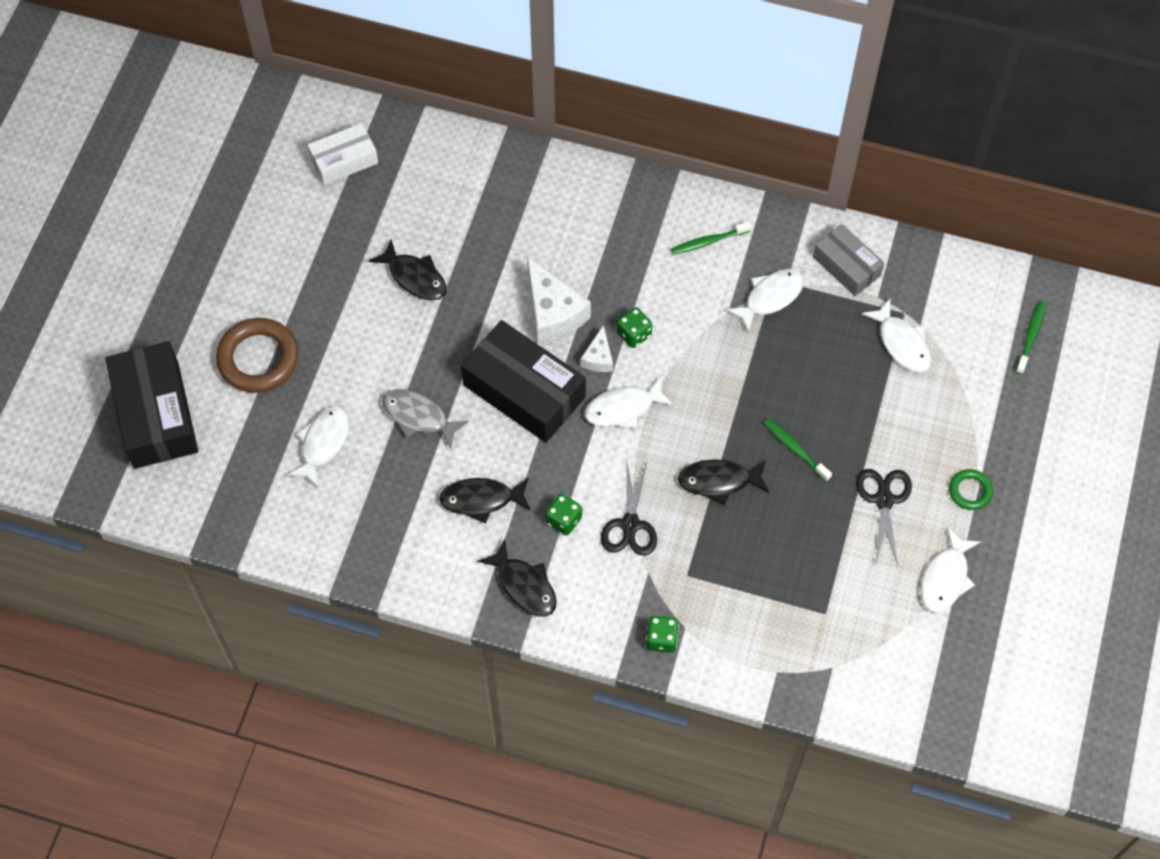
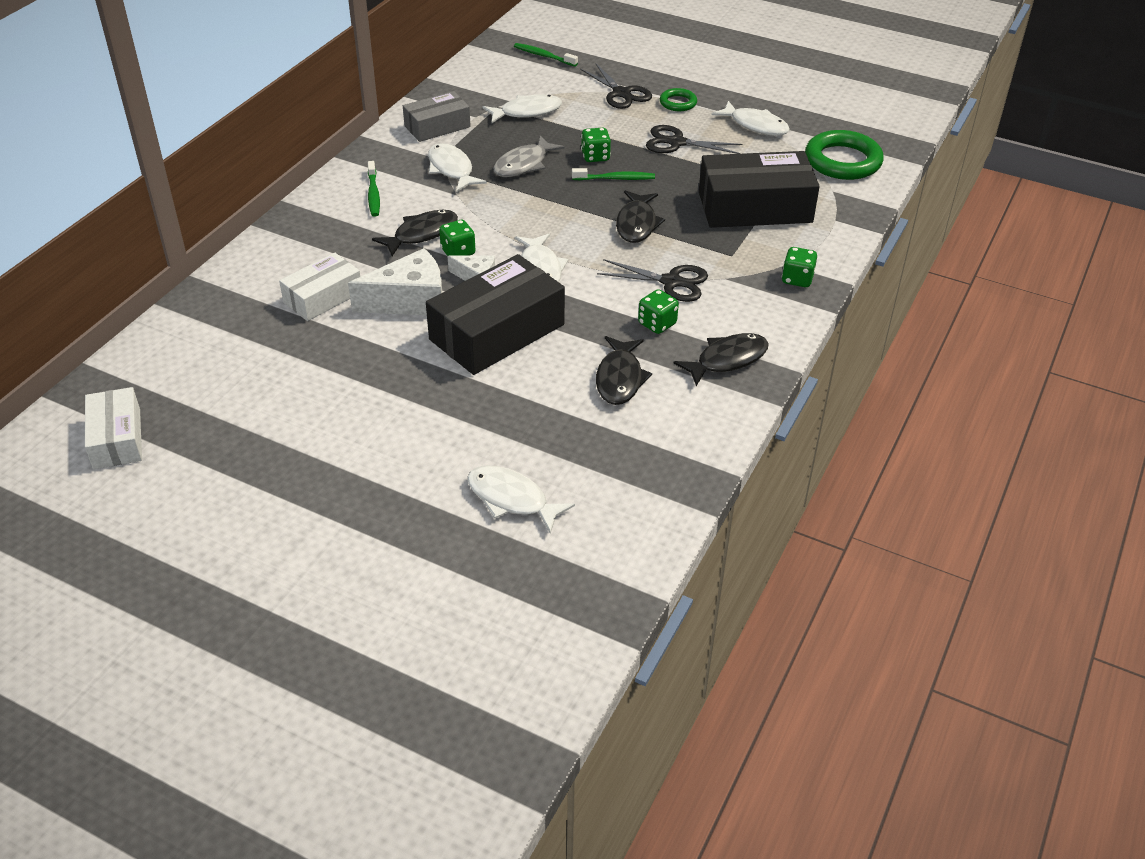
camera: 80 degrees left, 20 degrees down
(156, 414) = (414, 668): black box -> black box (755, 207)
(258, 358) = (369, 549): brown ring -> none
(414, 277) = (316, 397): black fish -> black fish (421, 234)
(418, 417) = (502, 414): grey fish -> grey fish (523, 164)
(542, 245) = (323, 297): none -> white box
(795, 449) = (615, 178): green toothbrush -> green toothbrush turned 150 degrees counterclockwise
(832, 424) = (595, 156): none -> green dice
(896, 675) = (842, 161): none -> green ring
(972, 430) = (621, 93): none -> black scissors

